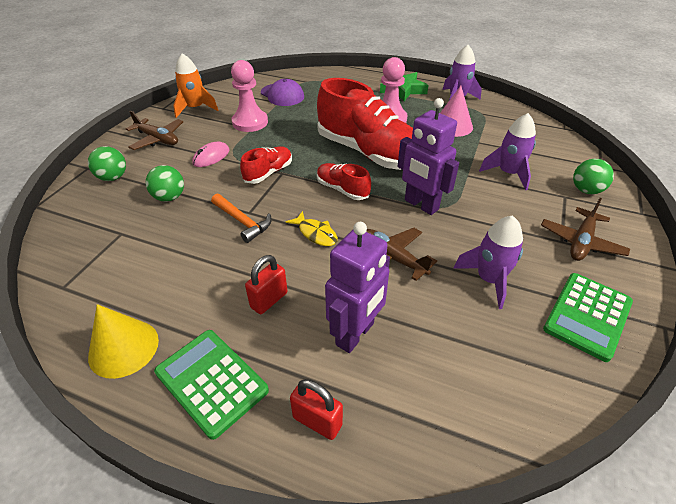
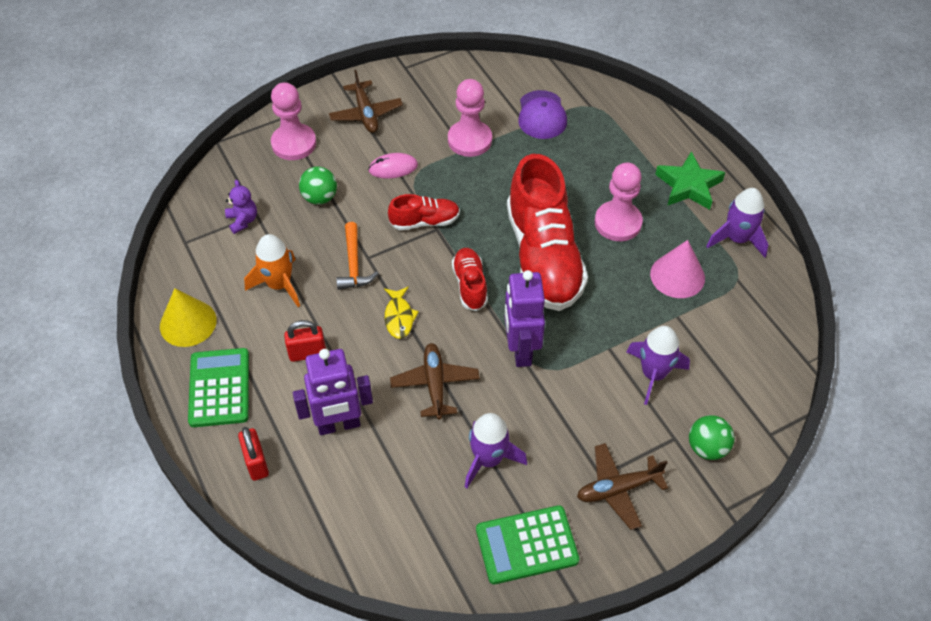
camera: 40 degrees right, 10 degrees up
(111, 243) = (242, 220): none -> purple teddy bear
(113, 177) = (294, 143): green ball -> pink pawn
(195, 108) = (435, 86): orange rocket -> orange rocket (279, 285)

